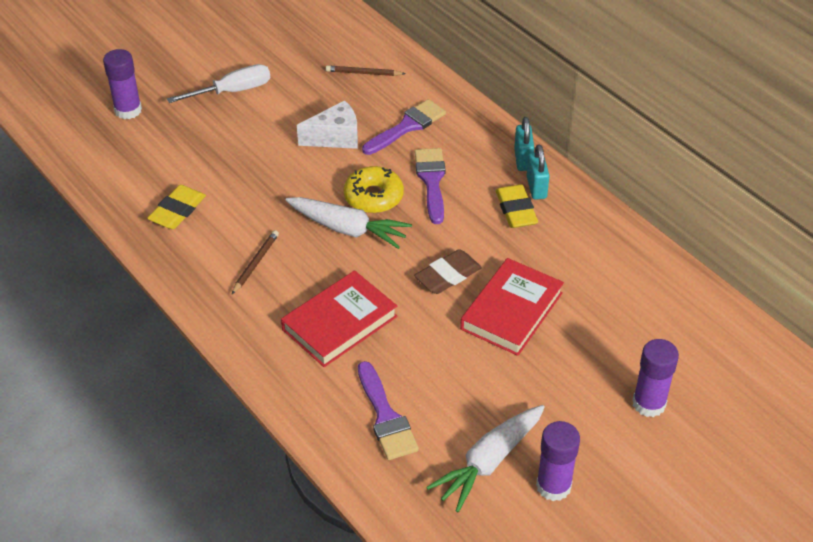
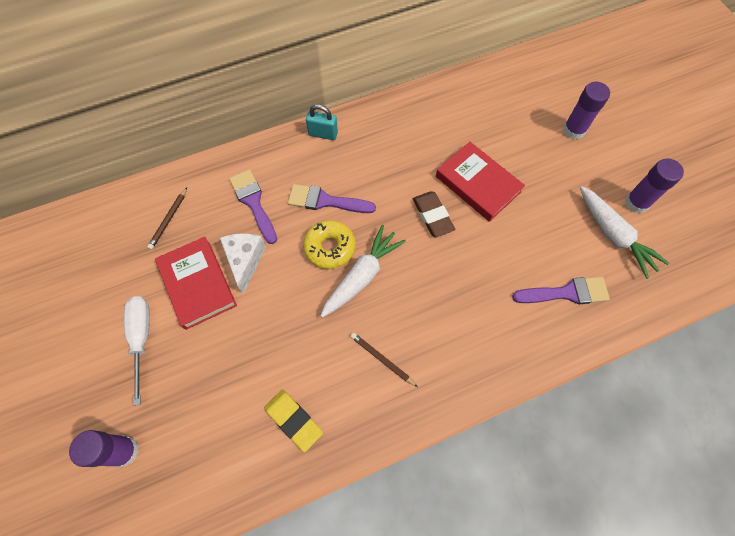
camera: 75 degrees left, 20 degrees up
(340, 323) = (466, 305): red book -> red book (197, 284)
(516, 210) = (376, 153): yellow eraser -> none
(536, 187) = (356, 134): turquoise padlock -> none

